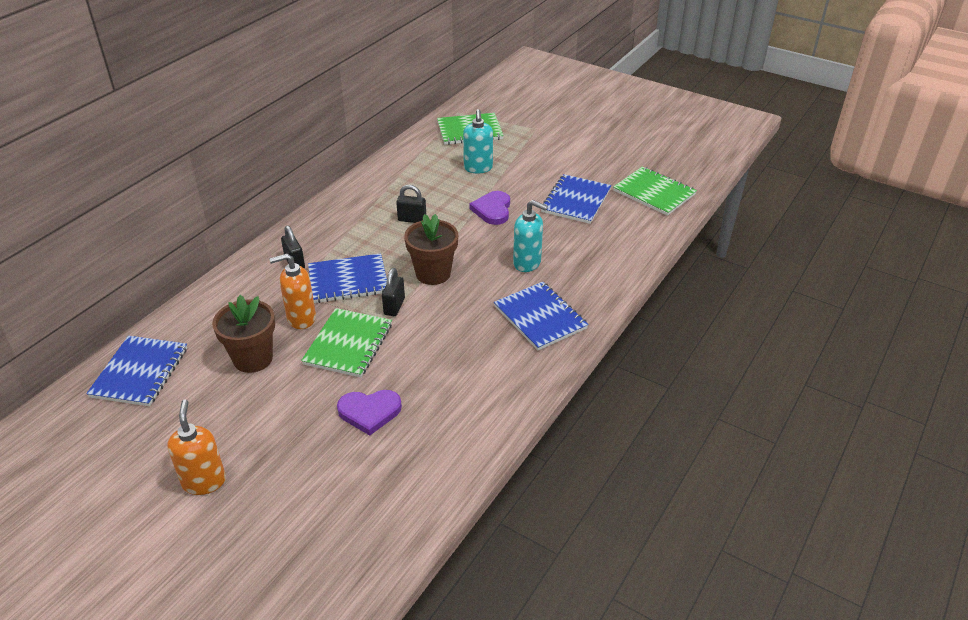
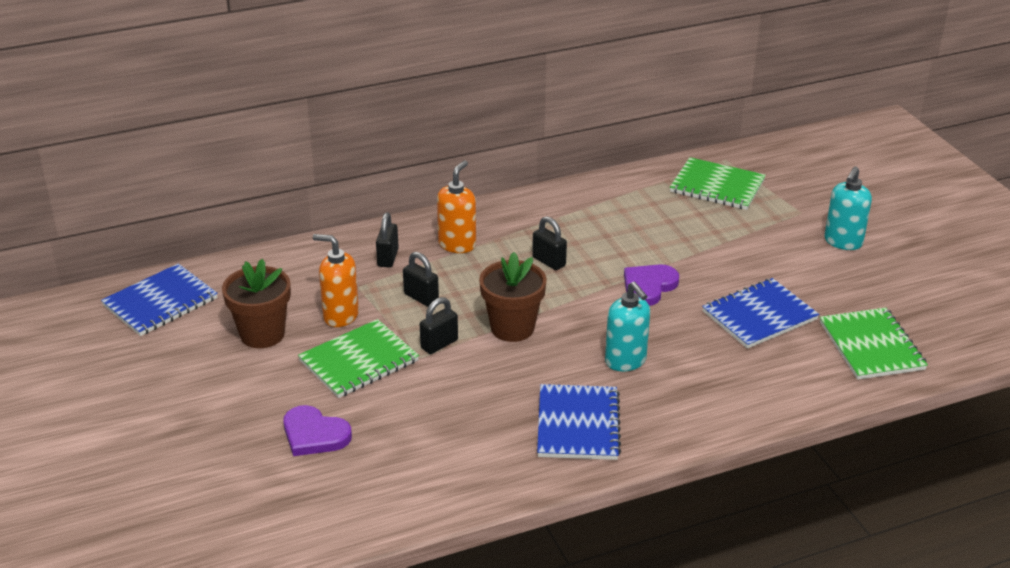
camera: 35 degrees right, 5 degrees down
(204, 481) = (122, 424): orange soap dispenser -> orange soap dispenser (457, 244)
(348, 280) = (421, 297): blue notebook -> black padlock
(478, 168) = (681, 233): turquoise soap dispenser -> turquoise soap dispenser (843, 242)

